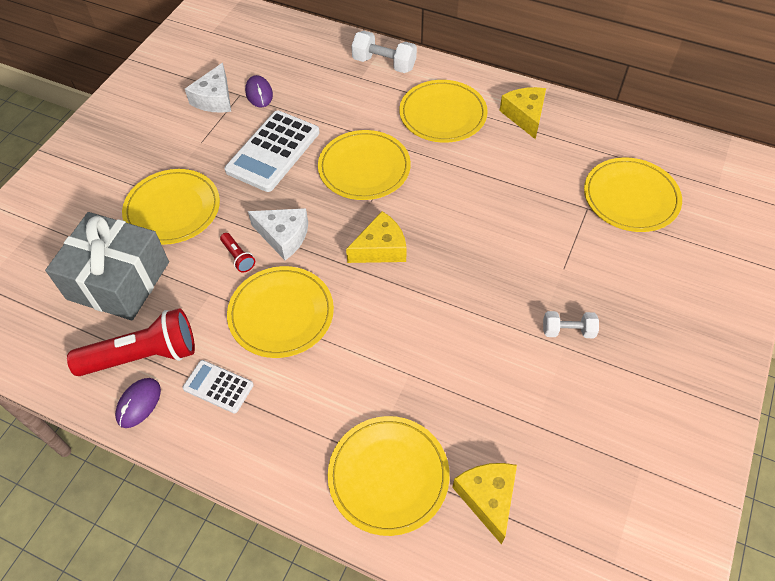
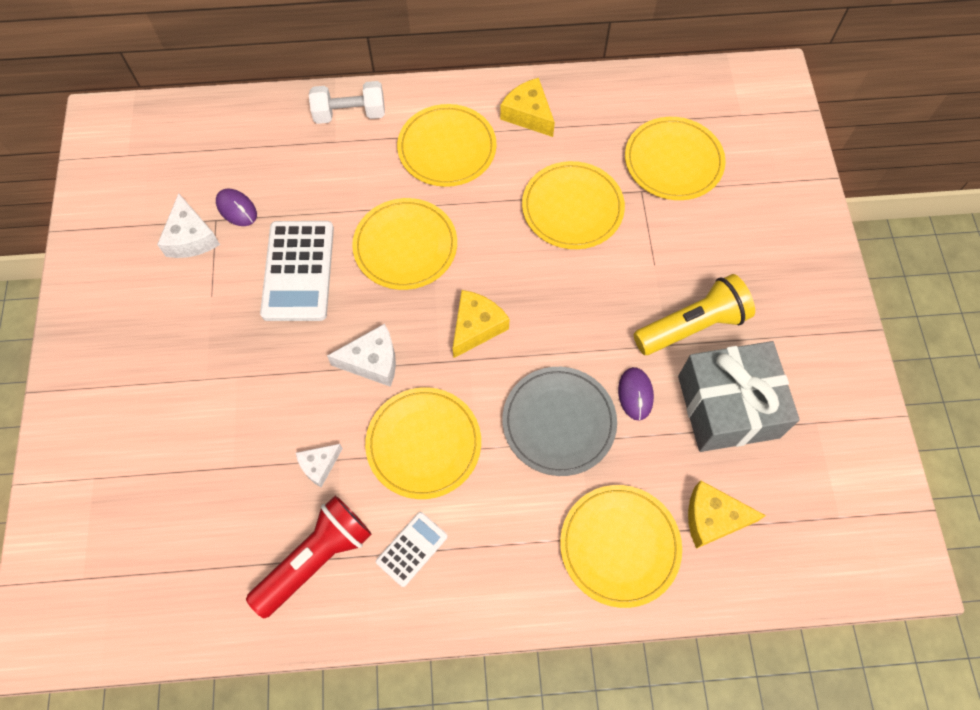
camera: 30 degrees left, 10 degrees up
(118, 280) = (232, 495): grey gift -> grey gift (728, 407)
(139, 403) = (346, 608): purple mouse -> purple mouse (635, 394)
(172, 209) = (235, 388): yellow plate -> yellow plate (572, 208)
(193, 290) = (319, 465): none -> white cheese
(218, 387) = (412, 549): white calculator -> white calculator turned 135 degrees clockwise
(238, 257) = (341, 406): red flashlight -> none
(401, 351) = (559, 422): none -> grey plate
(487, 498) = (713, 518): yellow cheese -> yellow cheese turned 45 degrees counterclockwise
(568, 331) = (692, 326): white dumbbell -> yellow flashlight

